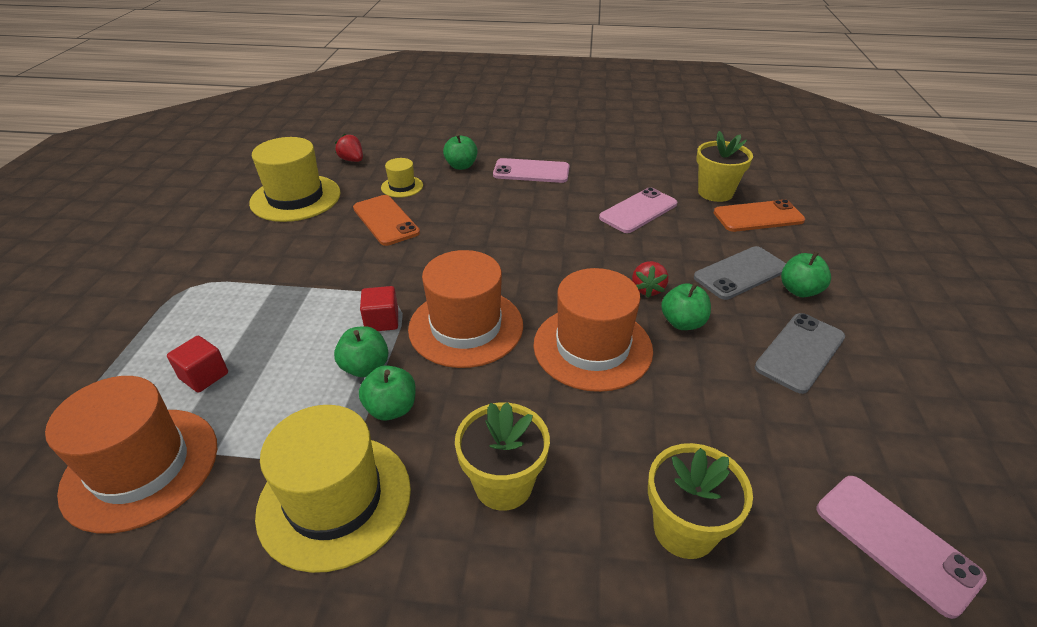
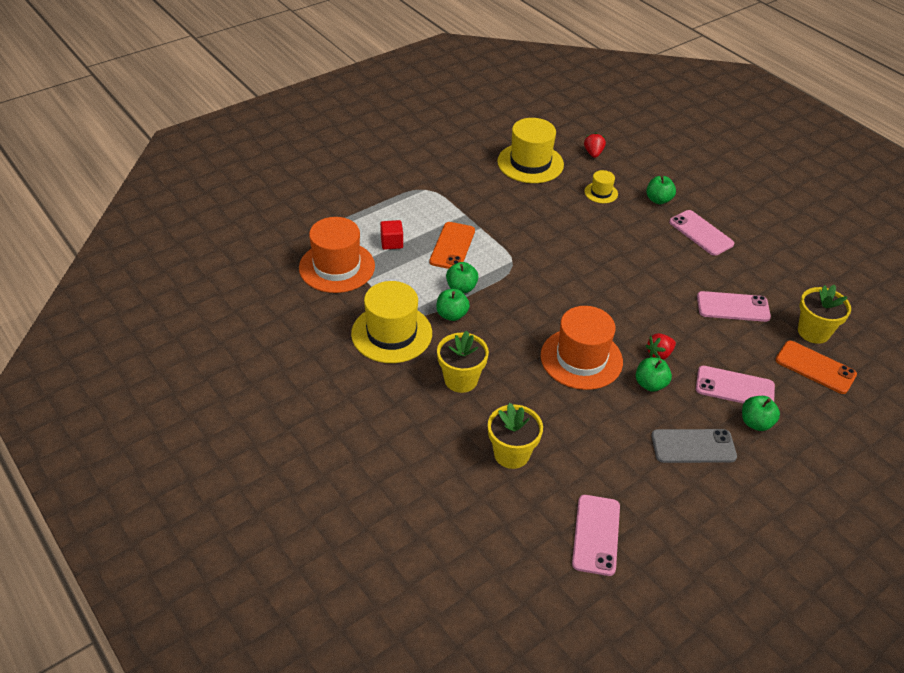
camera: 45 degrees right, 5 degrees up
(382, 321) = (494, 270): red cube -> none
(386, 220) = (564, 211): orange phone -> orange phone (452, 246)
(466, 327) = (531, 302): orange hat -> none
(740, 273) = (734, 387): grey phone -> pink phone

